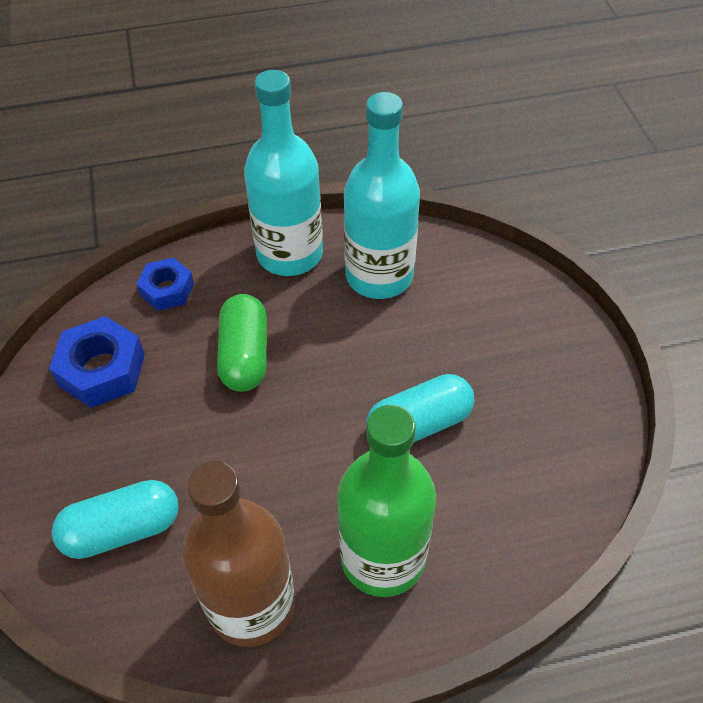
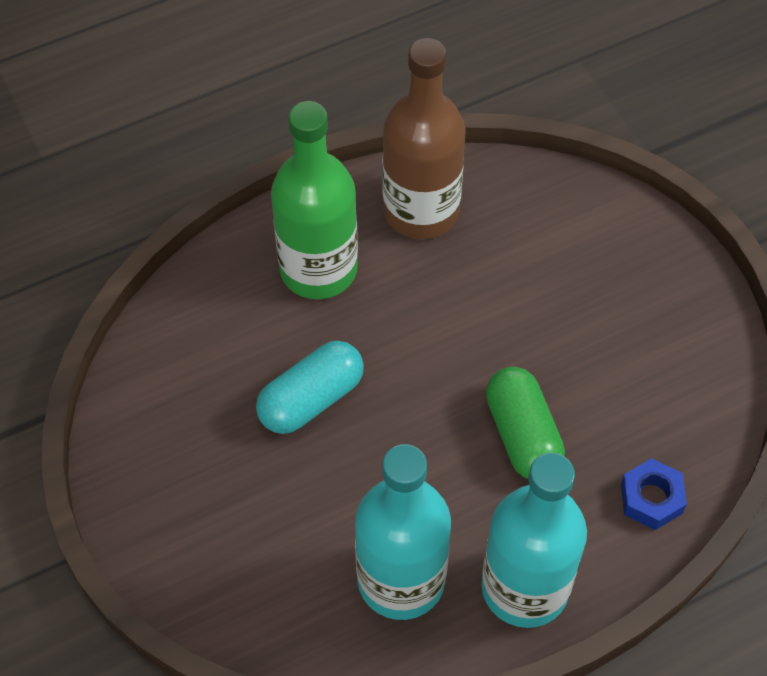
camera: 165 degrees right, 5 degrees up
(102, 370) = (668, 383): blue nut -> none
(122, 529) = (560, 241): turquoise capsule -> none

